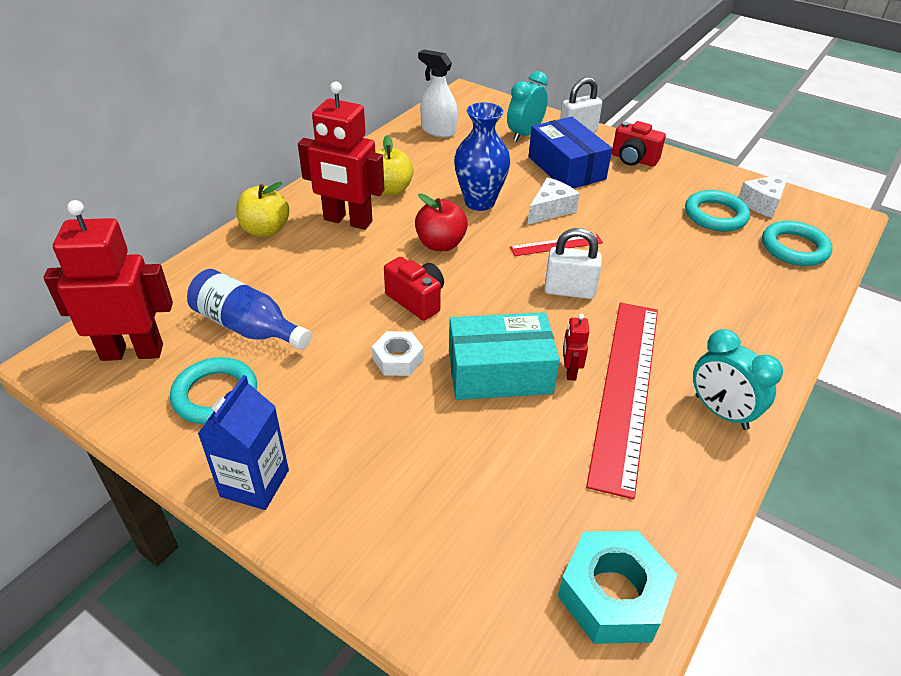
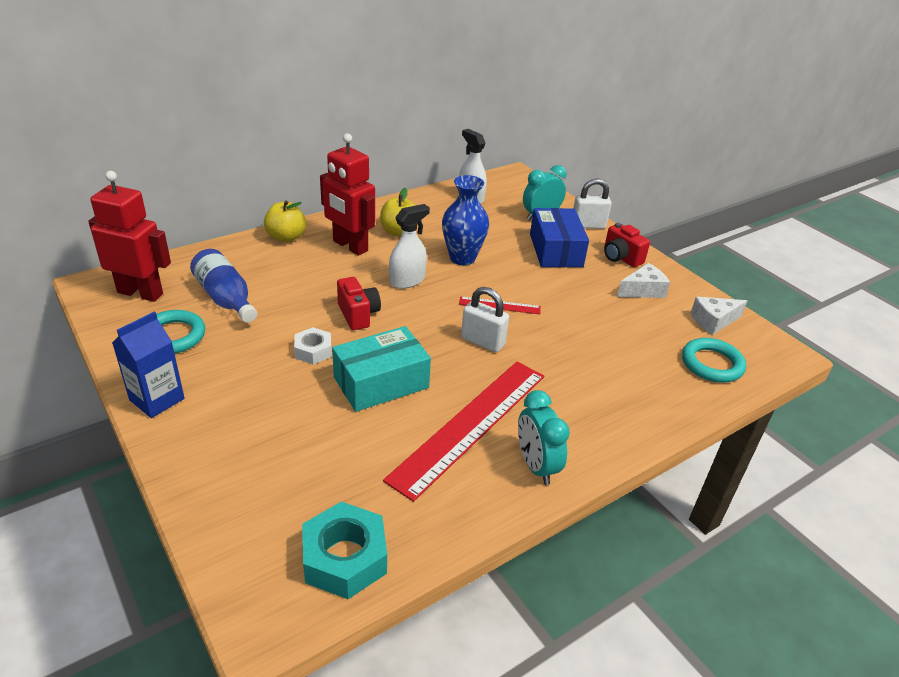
camera: 20 degrees right, 5 degrees down
(440, 244) = (407, 280): red apple -> white spray bottle
(499, 372) = (381, 382): turquoise box -> turquoise box turned 45 degrees counterclockwise
(550, 210) = (516, 278): white cheese -> white cheese (643, 290)
(570, 371) = (436, 398): red robot -> none
(715, 215) = (659, 319): turquoise ring -> none

